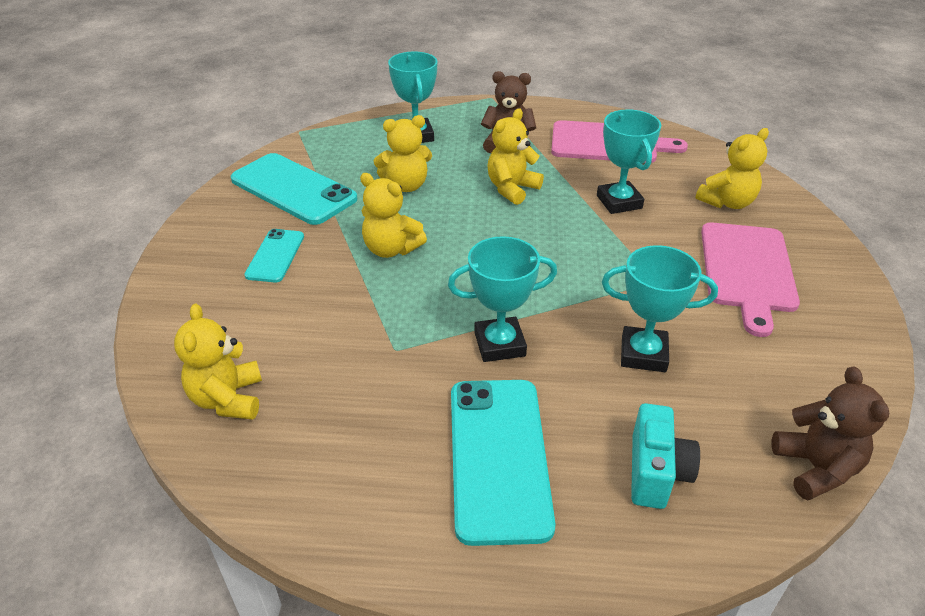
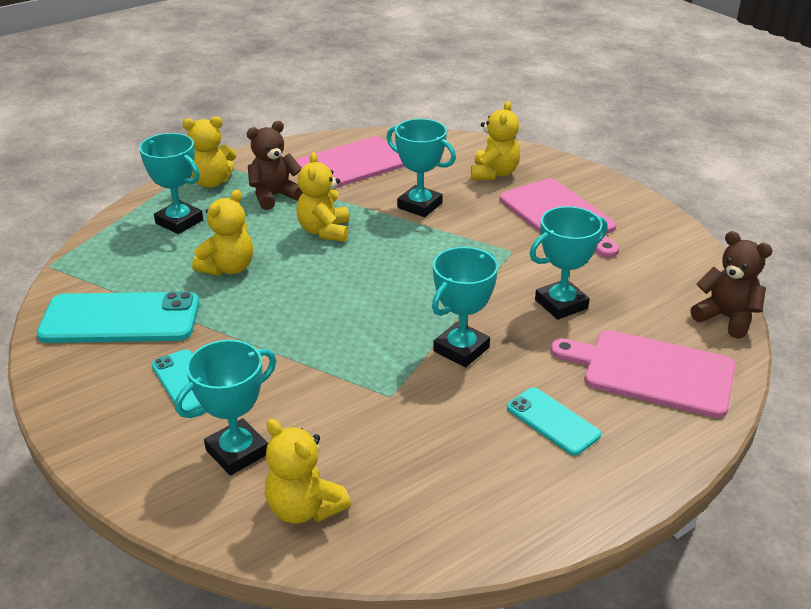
camera: 40 degrees left, 5 degrees down
(241, 327) = (237, 452): none -> turquoise trophy
(391, 249) = (285, 324): yellow teddy bear -> yellow teddy bear (211, 182)
(498, 457) = (552, 421): turquoise phone -> turquoise phone, size x0.54
(656, 472) = (651, 372): turquoise camera -> pink cutting board

